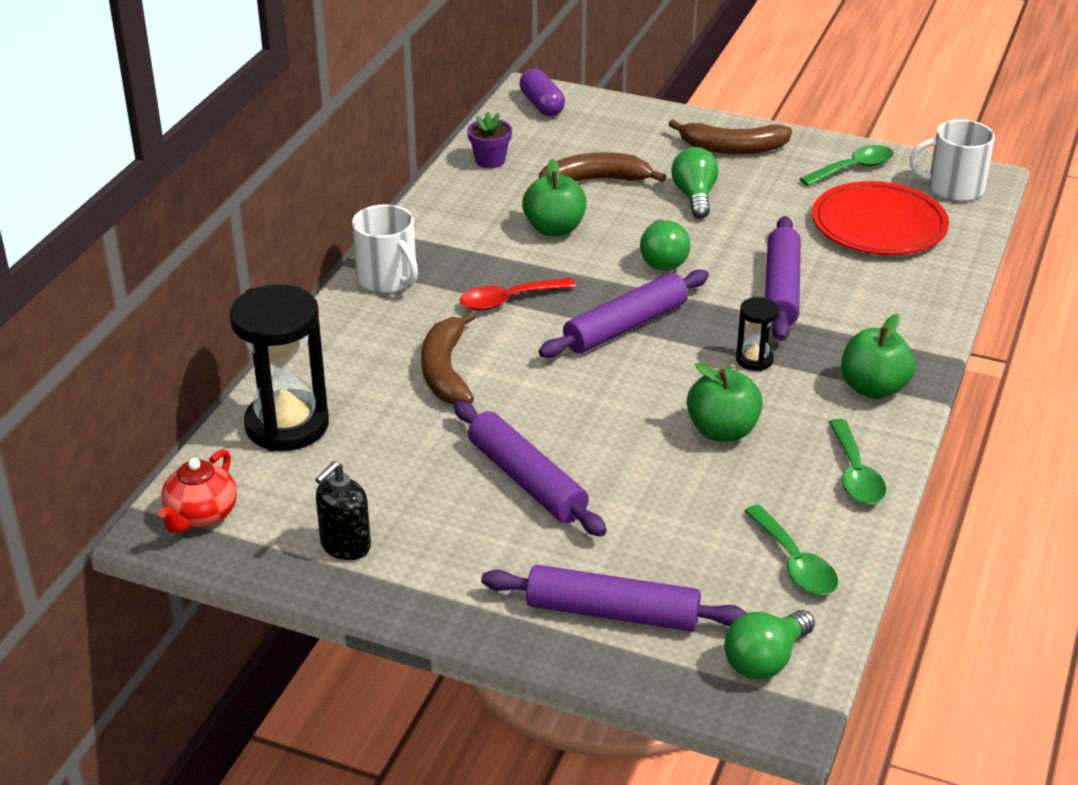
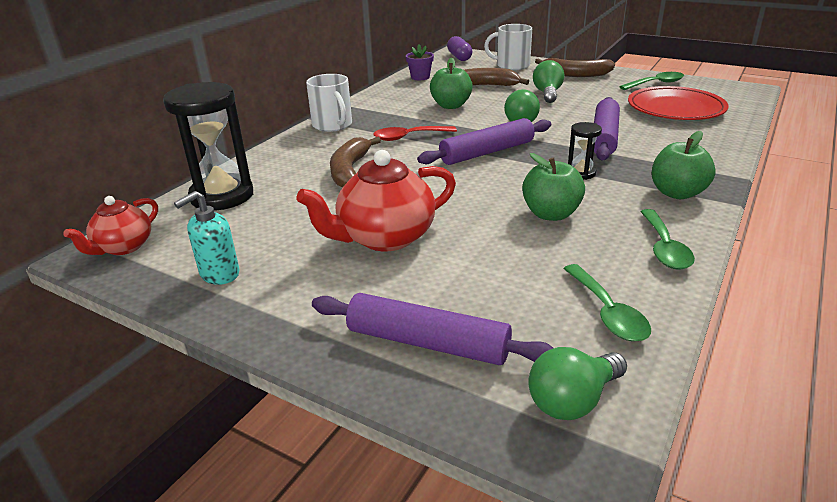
camera: 10 degrees right, 5 degrees down
(345, 546) = (219, 274): black soap dispenser -> turquoise soap dispenser
(526, 480) = (384, 238): purple rolling pin -> red teapot
(953, 188) = (727, 93): white mug -> white mug (511, 65)

